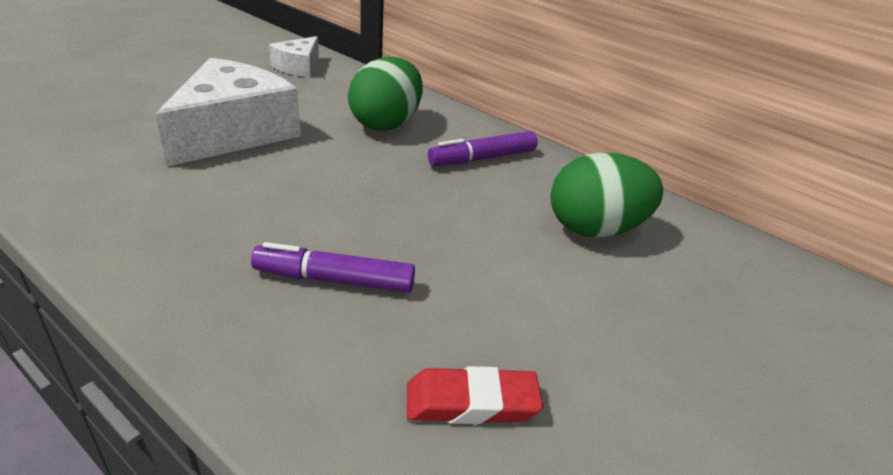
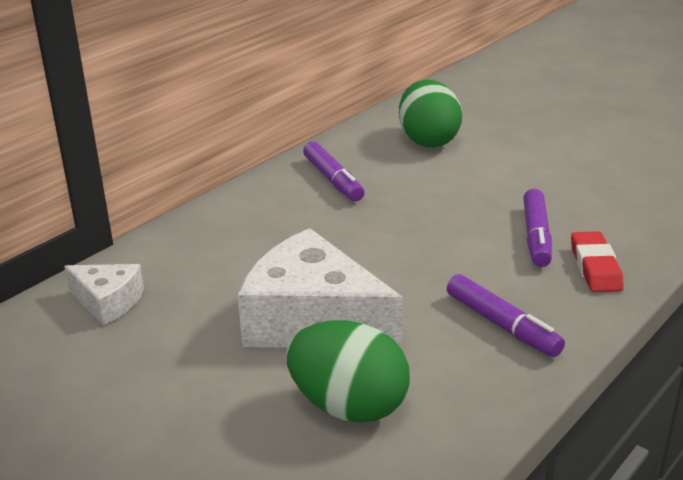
camera: 85 degrees left, 5 degrees down
(166, 224) = (502, 325): none -> purple marker
(386, 124) = (271, 230): green egg -> green egg (348, 406)
(471, 403) = (619, 186): red eraser -> red eraser (595, 267)

